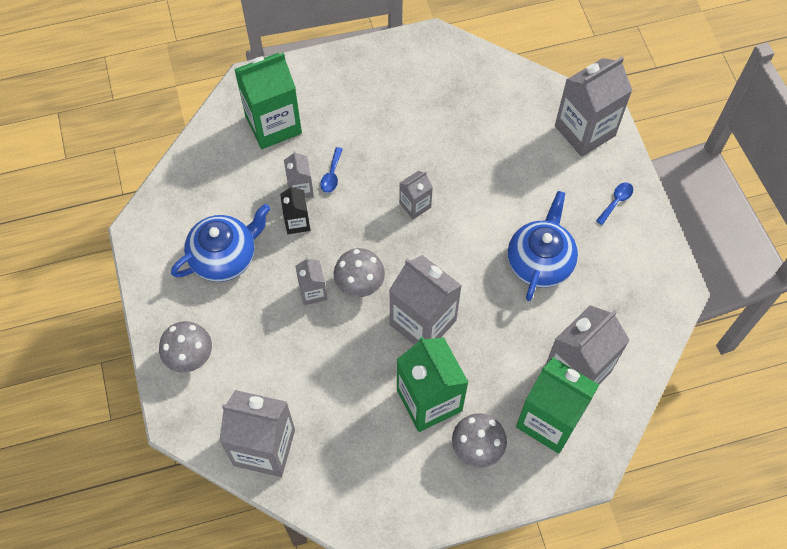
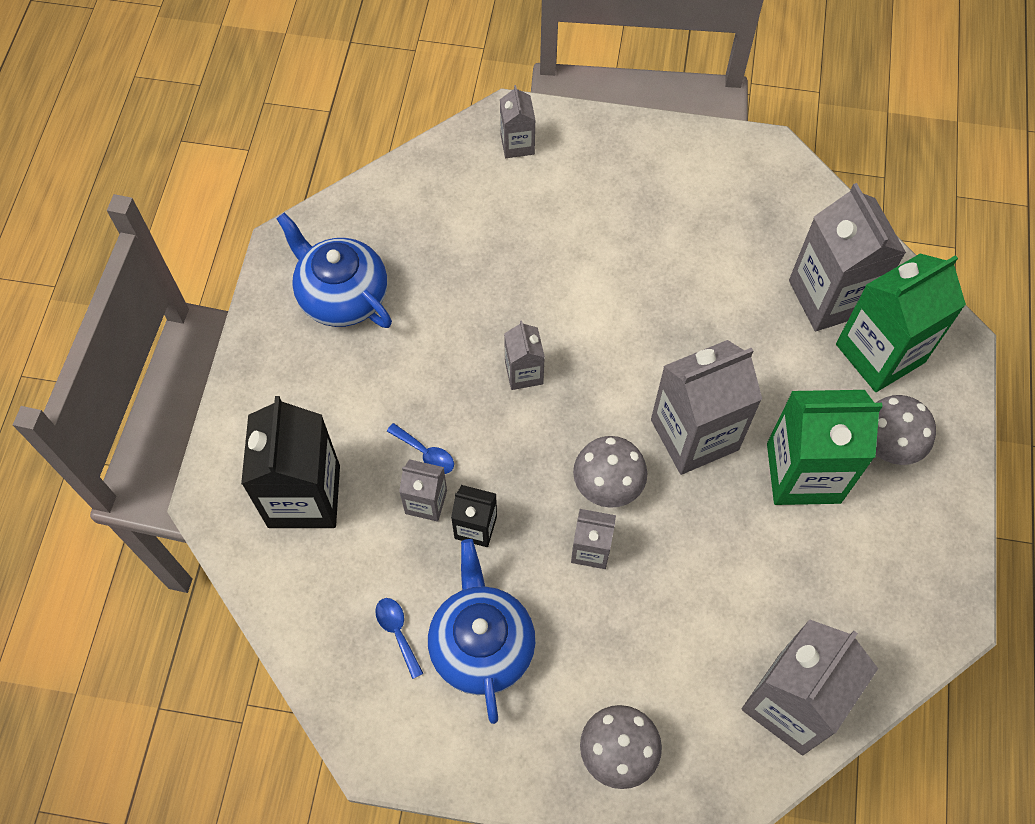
camera: 65 degrees left, 0 degrees up
(273, 124) = (304, 496): green carton -> black carton
(540, 261) = (670, 270): blue teapot -> blue teapot (342, 296)
(585, 131) = (517, 144): grey carton -> grey carton, size x0.51
(616, 201) = (629, 157): blue spoon -> blue spoon (397, 632)

